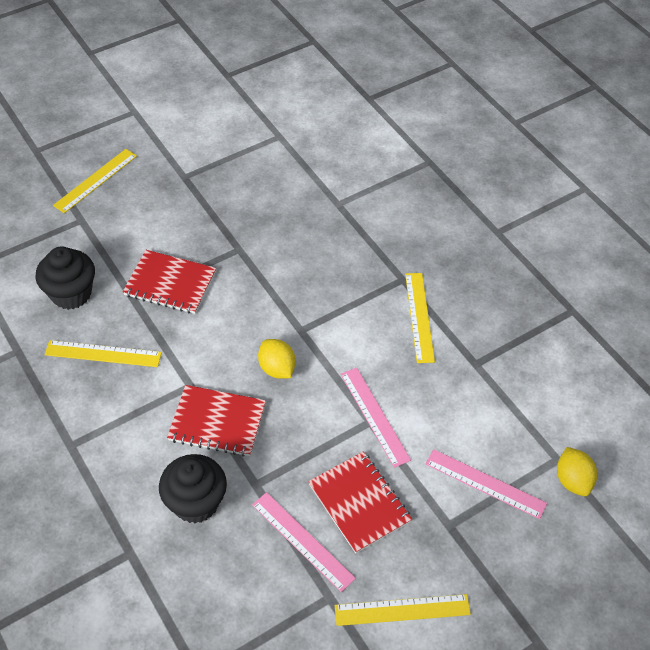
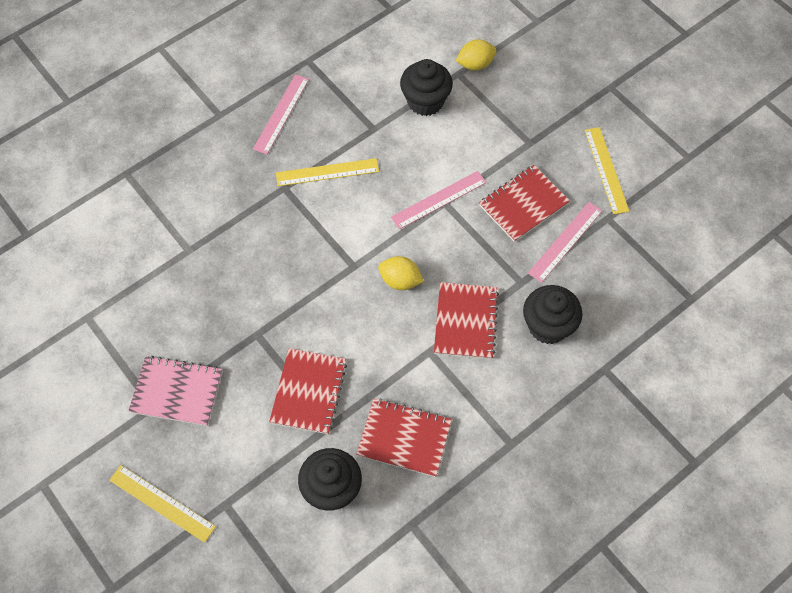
camera: 95 degrees left, 10 degrees up
(103, 354) = (404, 438): yellow ruler -> red notebook
(194, 192) = (177, 392): none -> pink notebook
(277, 368) = (400, 281): yellow lemon -> yellow lemon turned 60 degrees clockwise
(485, 483) = (489, 120): pink ruler -> pink ruler (281, 113)
(514, 419) = (425, 101): none -> black cupcake

